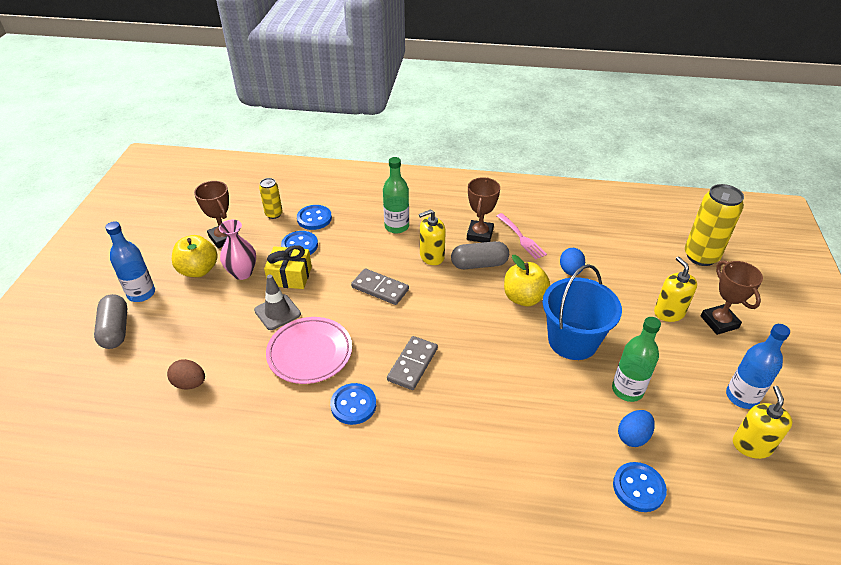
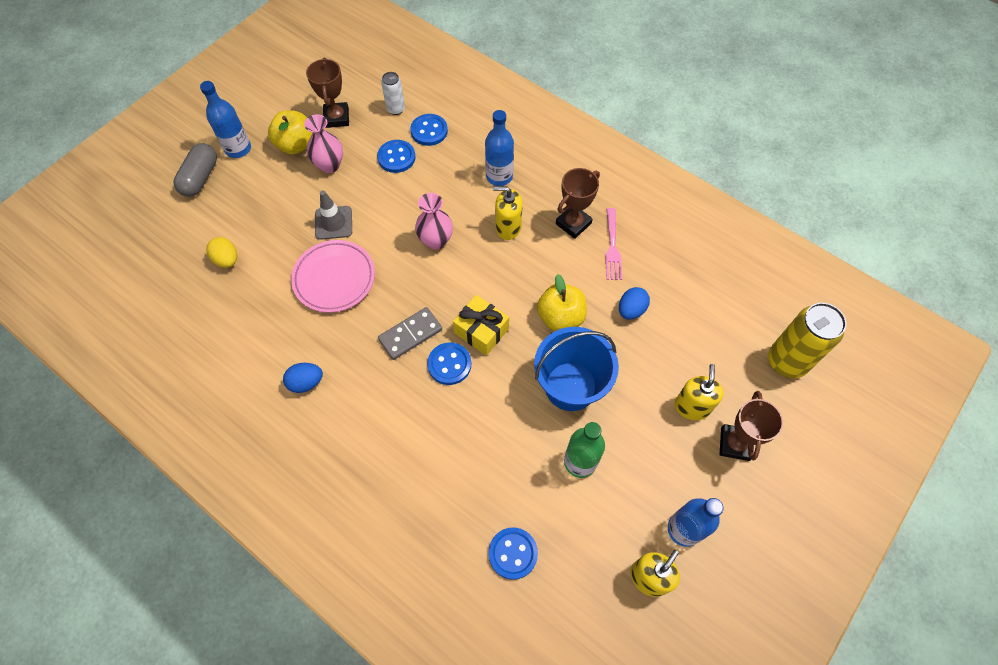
camera: 30 degrees right, 20 degrees up
(190, 383) = (227, 259): brown egg -> yellow egg
(274, 214) = (396, 109): yellow can -> white can
(290, 276) = (367, 188): yellow gift -> yellow gift (481, 331)
(353, 405) = (337, 347): blue button -> blue button (449, 364)
(380, 288) = (436, 241): grey domino -> pink vase
(396, 226) = (499, 176): green bottle -> blue bottle
(479, 264) = (546, 258): grey capsule -> none
(633, 436) = (547, 507): blue egg -> blue egg (306, 382)

